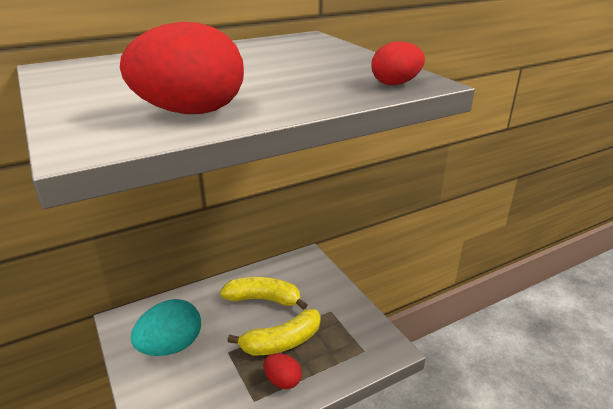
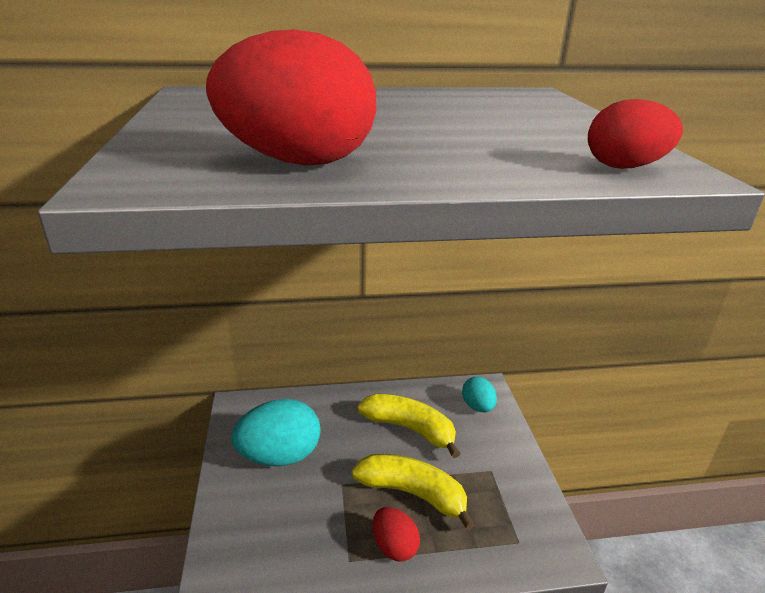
camera: 20 degrees right, 0 degrees up
(282, 342) = (412, 493): yellow banana -> yellow banana turned 150 degrees counterclockwise
(306, 271) = (477, 406): none -> turquoise egg

